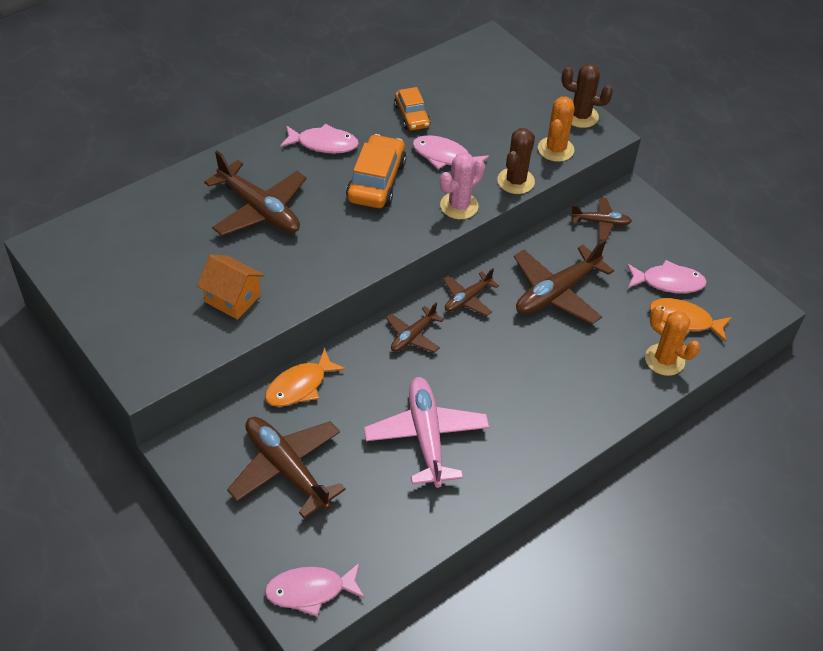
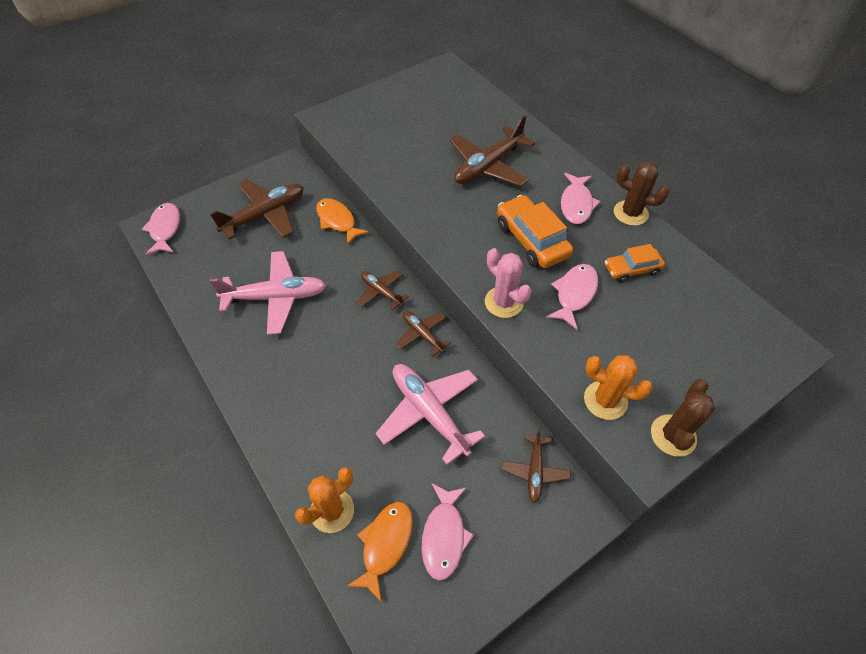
camera: 95 degrees right, 5 degrees up
(233, 299) = (391, 155): orange house -> none
(376, 181) = (531, 240): orange car -> orange car turned 135 degrees counterclockwise
(515, 181) = (546, 355): brown cactus -> brown cactus (630, 213)
(556, 293) = (429, 412): brown plane -> pink plane

